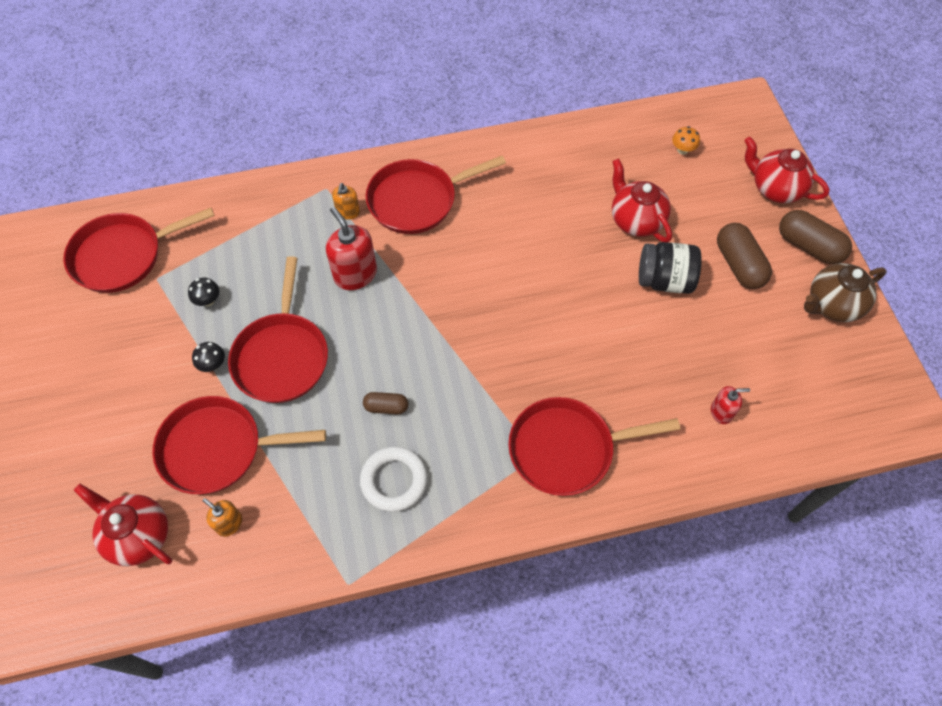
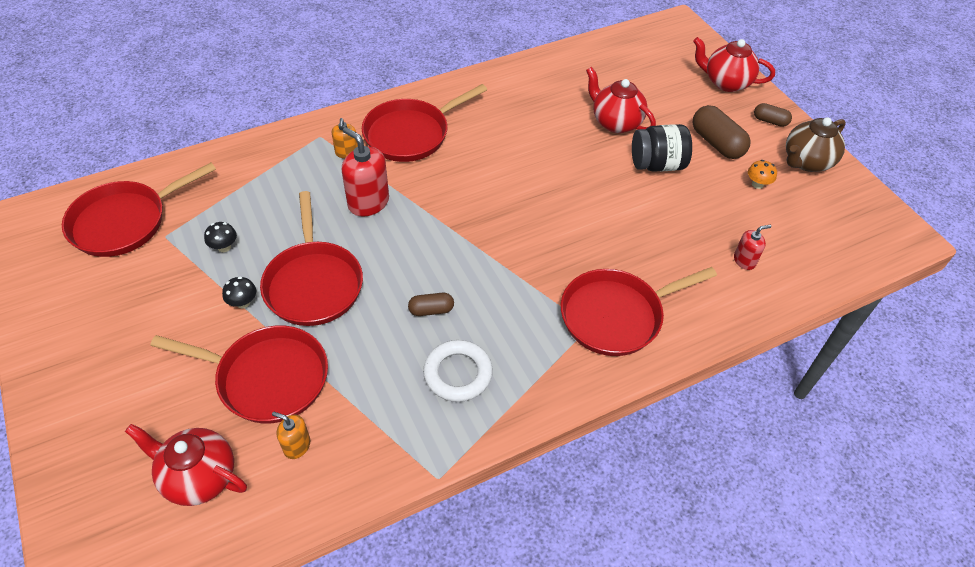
camera: 15 degrees left, 10 degrees down
(218, 448) = (267, 378): red pan -> red pan turned 150 degrees counterclockwise
(682, 150) = (637, 64): orange mushroom -> orange mushroom (757, 184)
(809, 246) = (770, 121): brown capsule -> brown capsule, size x0.56

